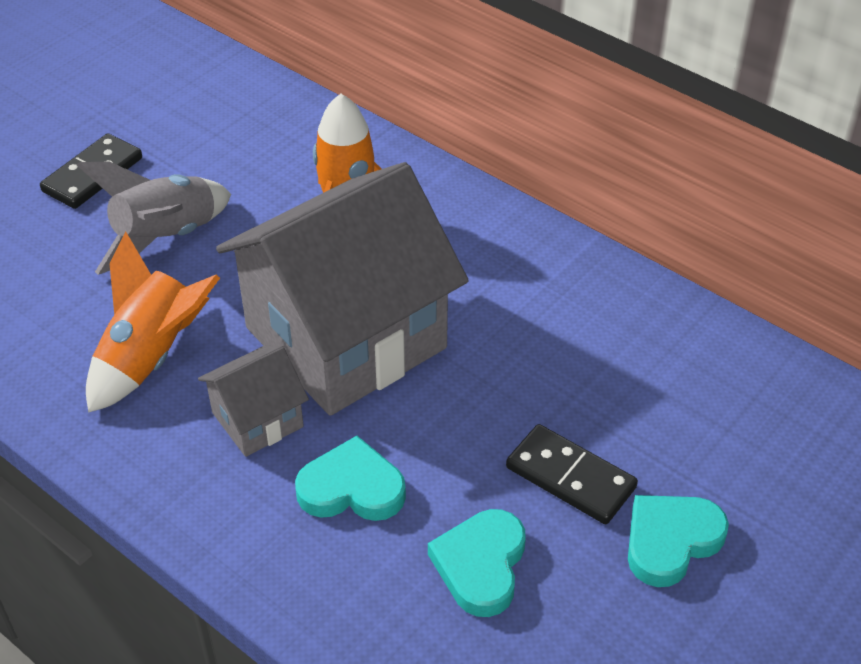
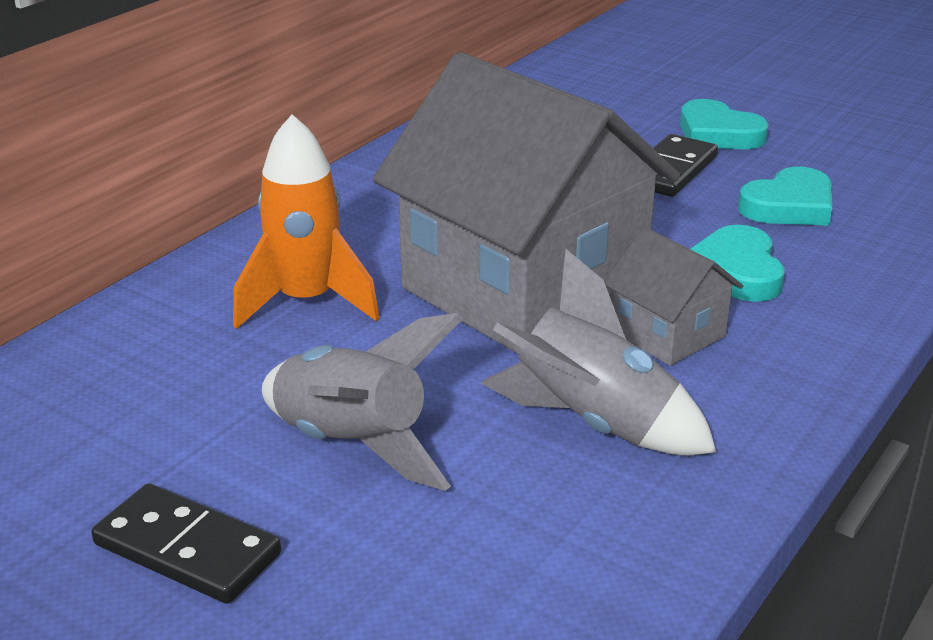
camera: 95 degrees left, 15 degrees down
(152, 357) = (593, 424): orange rocket -> grey rocket
(481, 565) = (789, 206): turquoise heart -> turquoise heart turned 45 degrees counterclockwise

